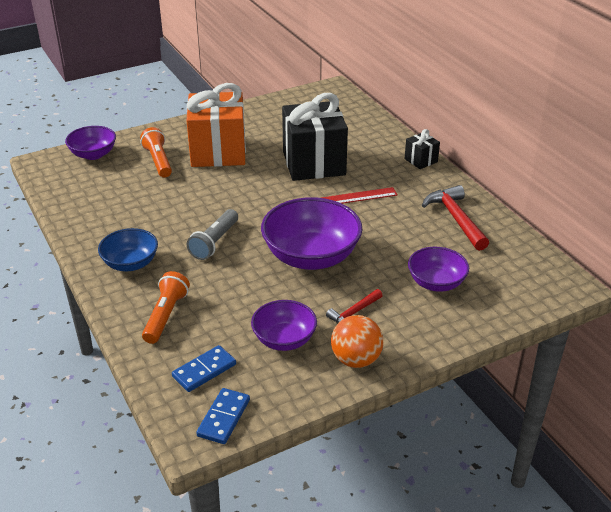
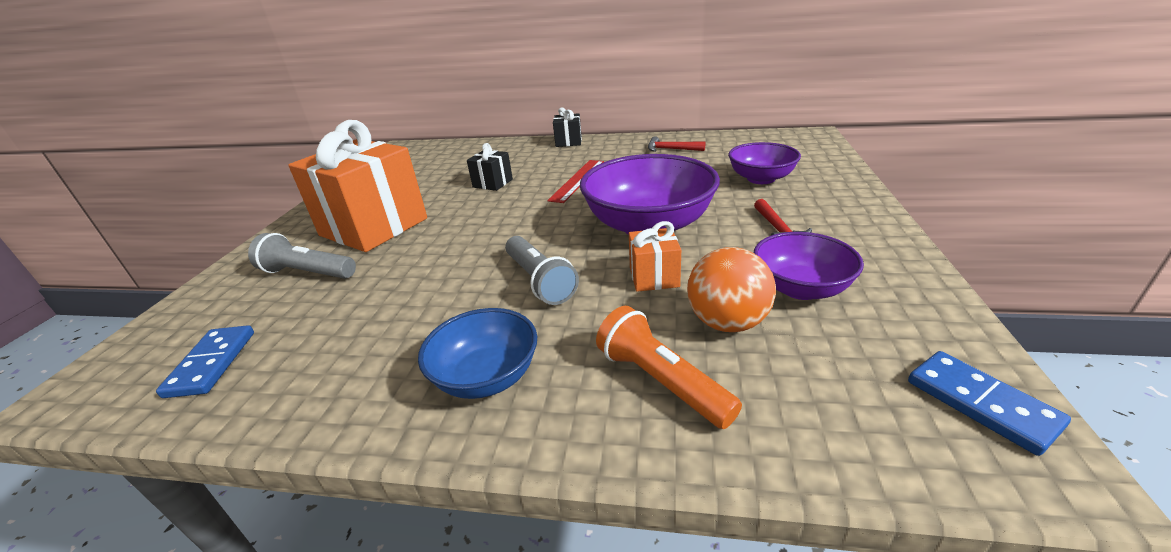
camera: 50 degrees left, 5 degrees down
(93, 154) = (178, 325): purple bowl -> none
(158, 161) = (308, 273): orange flashlight -> grey flashlight
(204, 371) = (838, 385): blue domino -> blue domino (212, 363)
(252, 281) = (654, 277): none -> orange gift
(314, 163) = (493, 183): black gift -> black gift, size x0.44
(356, 360) = (871, 251): orange ball -> orange ball (727, 322)
(455, 218) = (671, 149): red hammer -> red hammer, size x0.58

